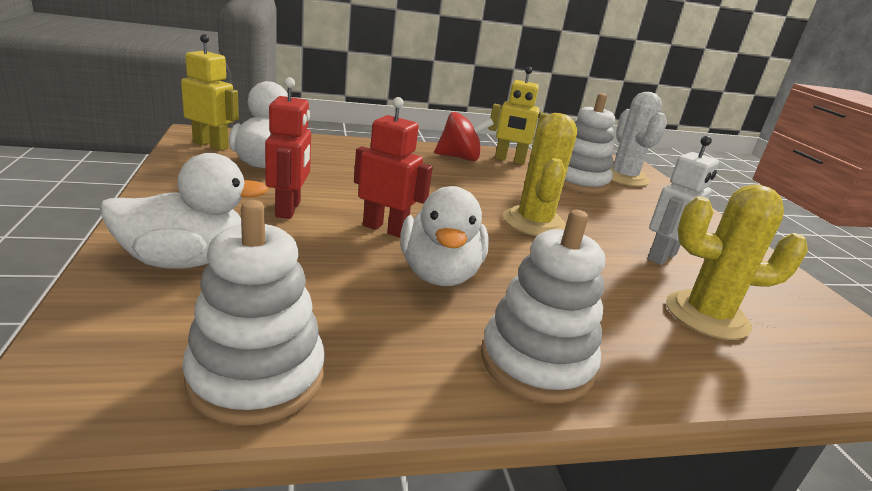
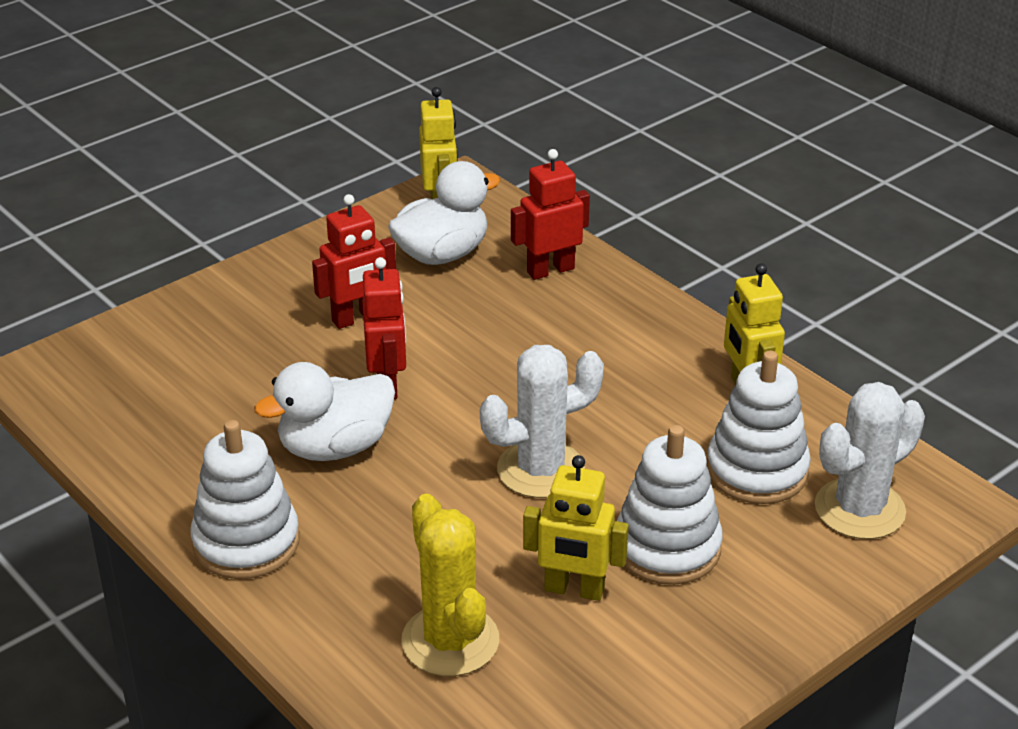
camera: 65 degrees right, 10 degrees up
(185, 260) = (212, 324): white duck -> none
(256, 376) = (113, 425): white stacking toy -> white stacking toy (667, 548)
(337, 151) = (550, 270): none -> red robot
(459, 158) = (681, 351): red spinning top -> none
(534, 222) = (540, 470): yellow cactus -> white cactus
(662, 257) = (574, 590): white robot -> yellow robot

